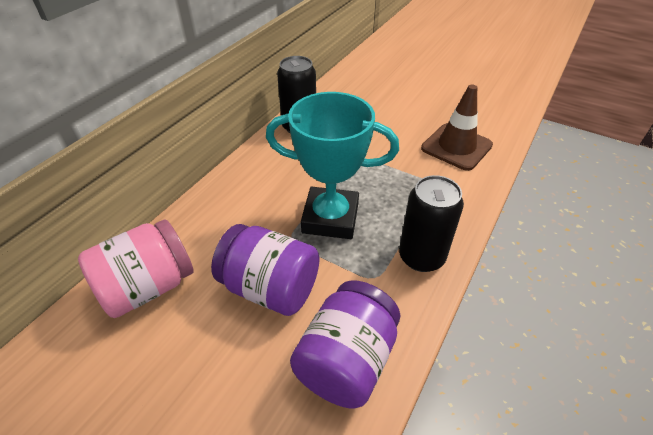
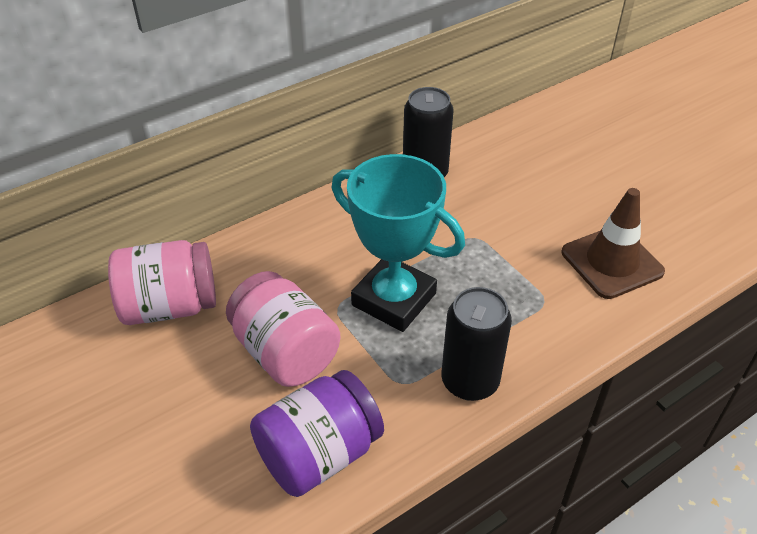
camera: 25 degrees right, 0 degrees up
(270, 288) = (285, 352): purple jar -> pink jar

